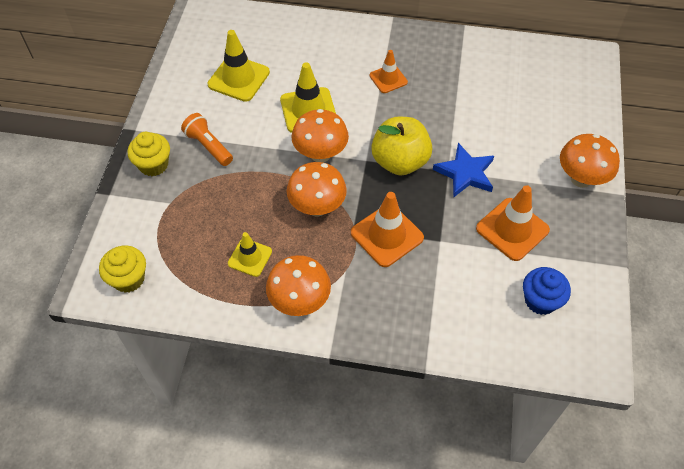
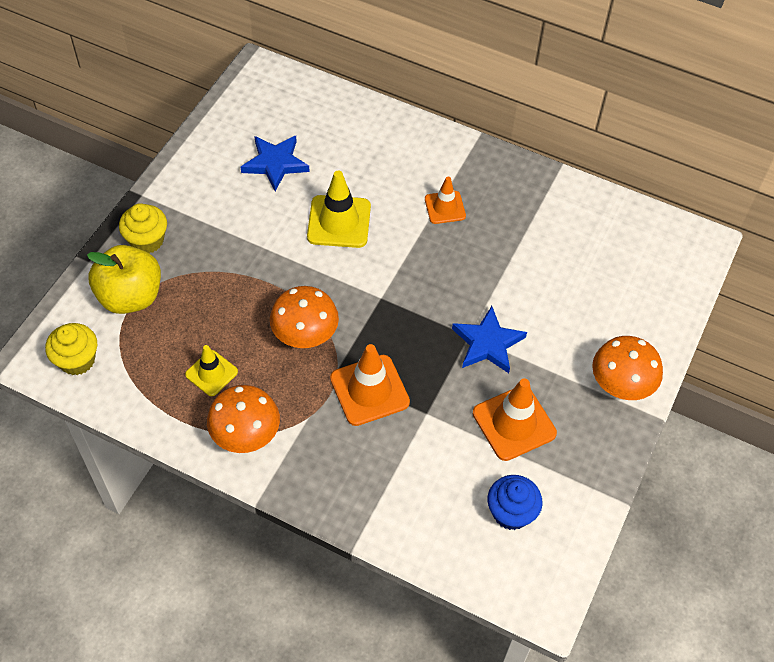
camera: 15 degrees right, 0 degrees up
(208, 146) = (213, 235): orange flashlight -> none
(239, 78) = (275, 163): yellow traffic cone -> blue star
(320, 154) = (332, 277): orange mushroom -> none
(400, 162) = (418, 309): yellow apple -> yellow apple (130, 296)

